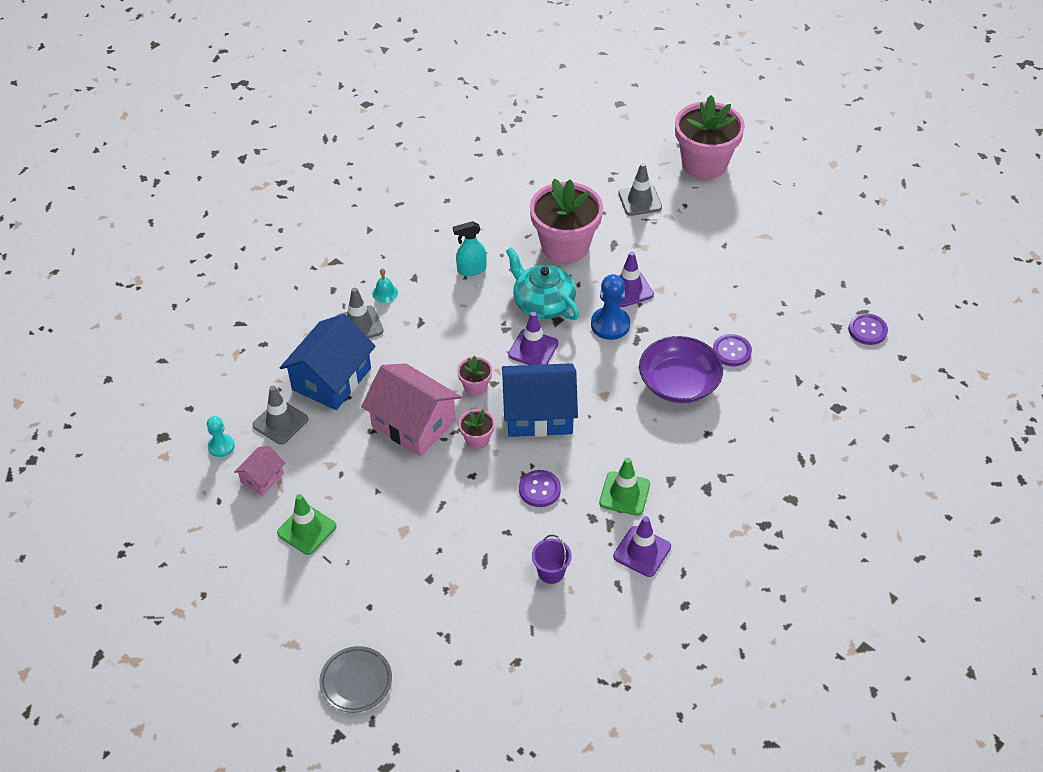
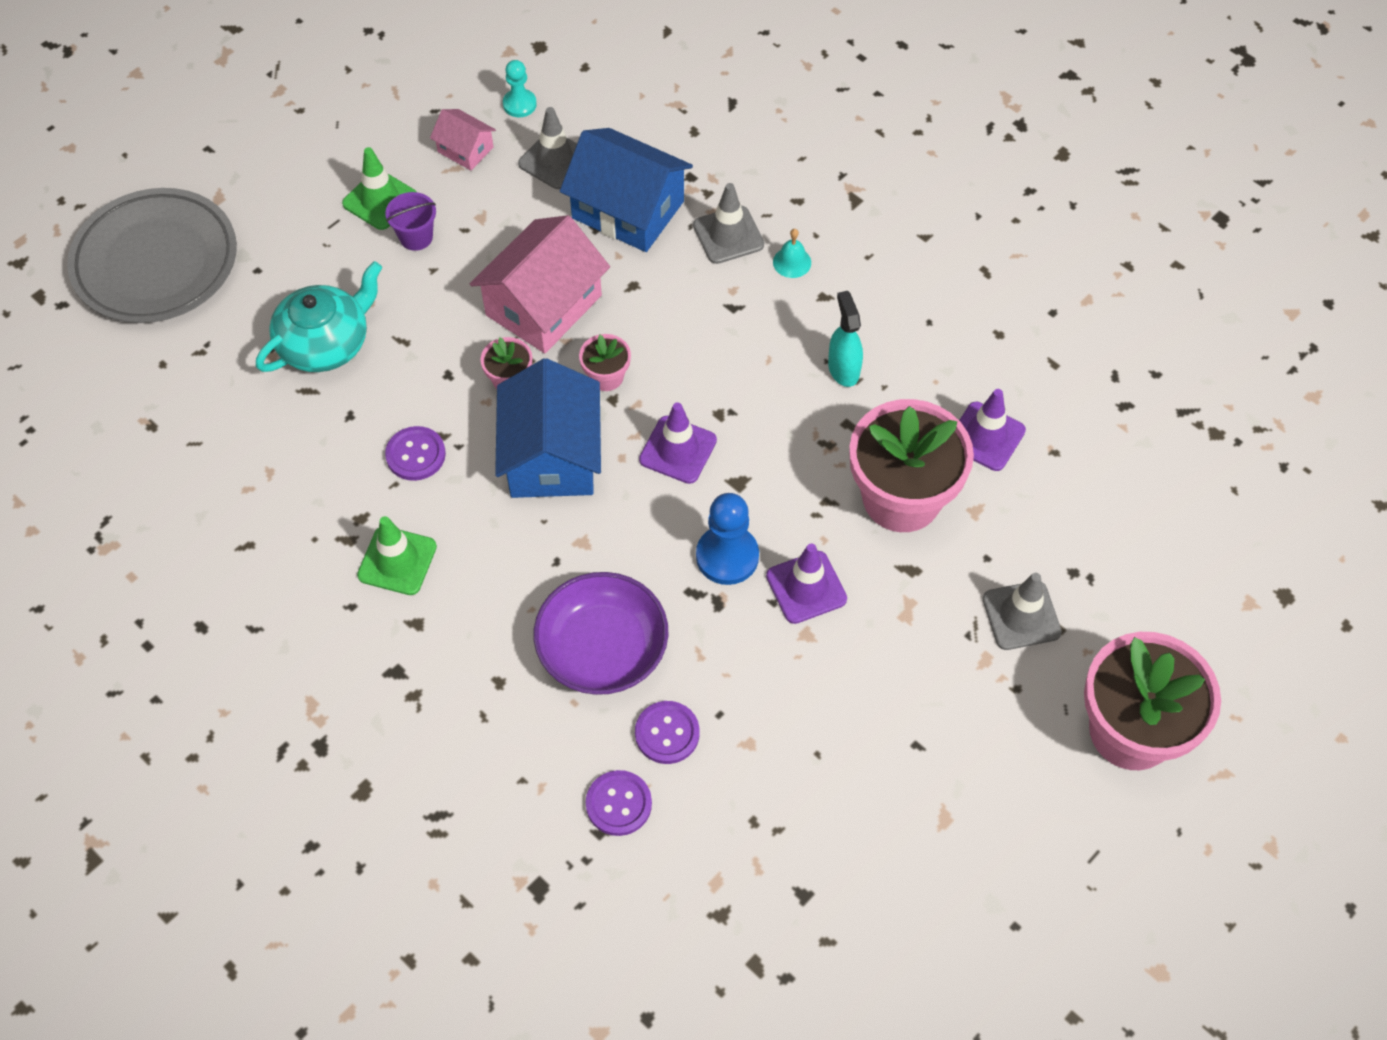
camera: 90 degrees right, 10 degrees up
(356, 681) = (156, 262): grey plate -> grey plate, size x1.91
(543, 303) = (772, 464): turquoise teapot -> turquoise teapot (325, 343)
(551, 572) = (278, 466): purple bucket -> purple bucket (416, 237)
(642, 551) = (295, 578): purple traffic cone -> purple traffic cone (986, 436)
(867, 330) = (712, 967): purple button -> purple button (618, 804)

